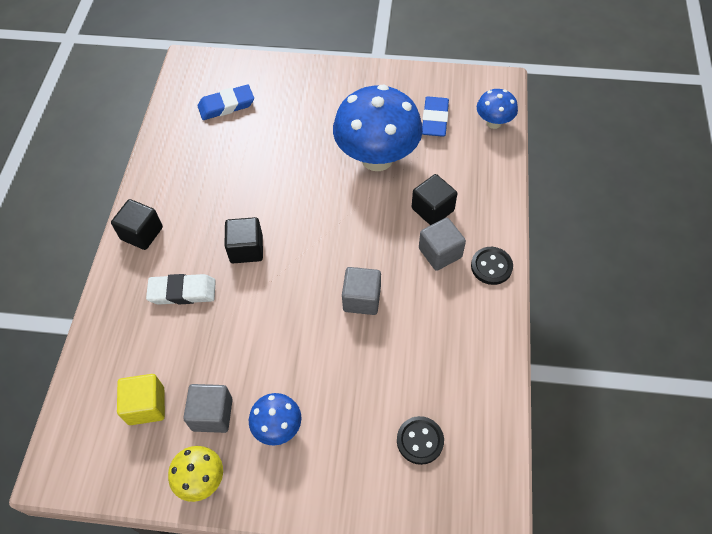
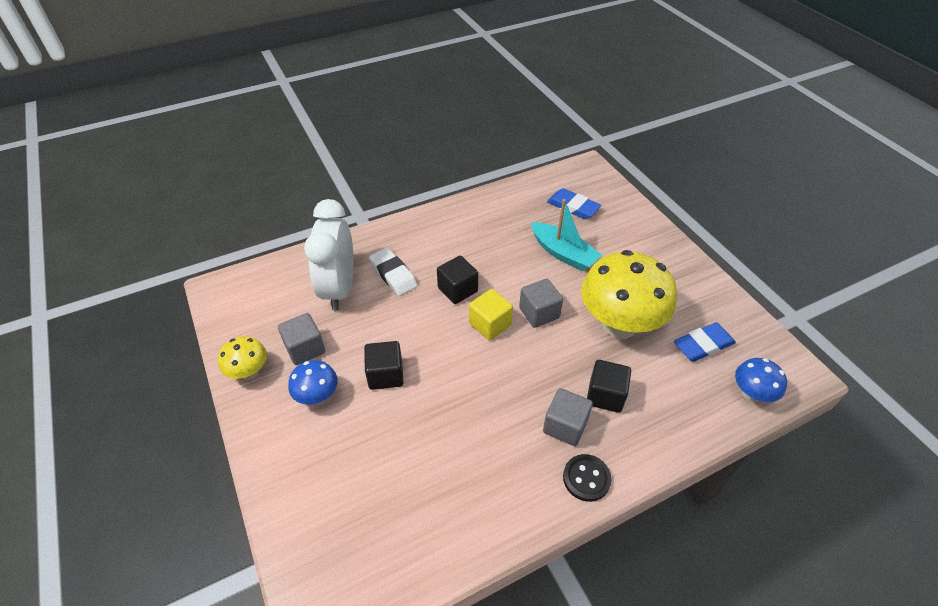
camera: 55 degrees right, 10 degrees down
(142, 233) = (423, 226): black cube -> black cube (385, 375)
(146, 406) = (290, 307): yellow cube -> yellow cube (490, 324)
(159, 348) = (339, 288): none -> white clock
(273, 147) = (563, 253): none -> turquoise boat
(362, 299) = (471, 390): grey cube -> grey cube (539, 313)
(377, 158) = (619, 325): blue mushroom -> yellow mushroom
(420, 441) = (364, 511): black button -> none

